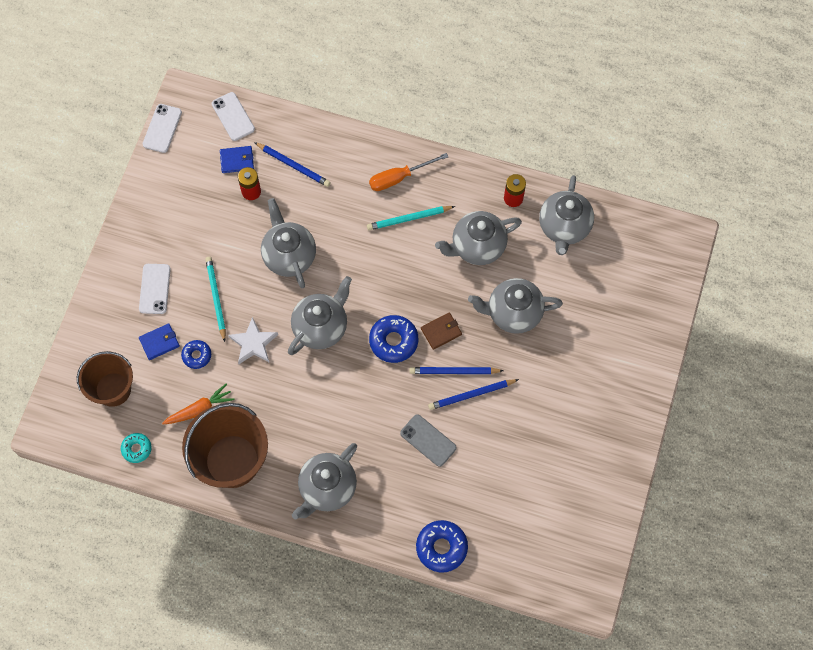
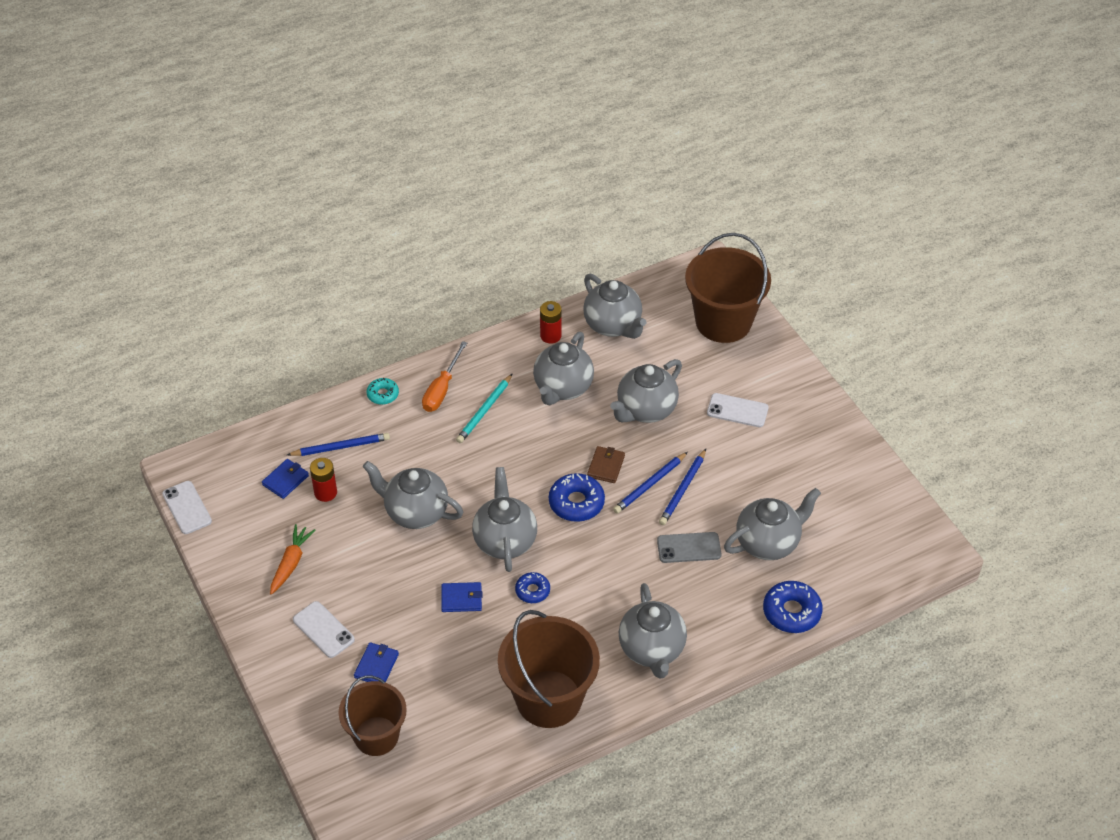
camera: 45 degrees left, 20 degrees down
(136, 449) = (453, 763): turquoise donut -> turquoise donut (383, 394)
(197, 355) = (422, 648): blue donut -> blue donut (532, 591)
(199, 409) = (473, 685): orange carrot -> orange carrot (291, 563)
(216, 298) = (388, 592): turquoise pencil -> none
(233, 116) = (243, 452): white phone -> white phone (737, 410)
(253, 343) = (461, 598): white star -> blue wallet
(482, 485) = (768, 543): none -> grey teapot
(643, 292) = (723, 322): none -> brown bucket

